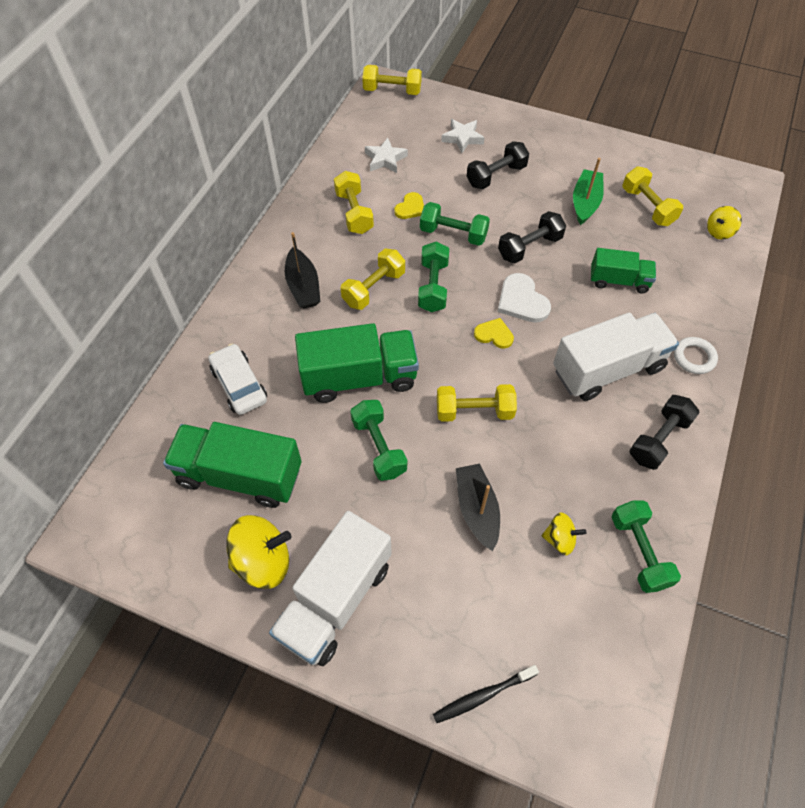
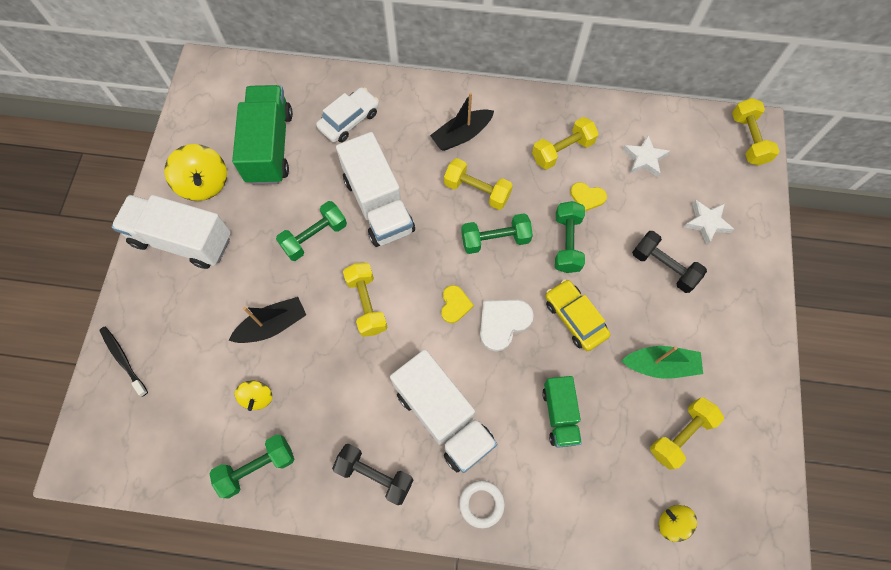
camera: 75 degrees right, 10 degrees up
(359, 377) = (378, 204): green truck -> white truck
(529, 247) = (574, 318): black dumbbell -> yellow car

